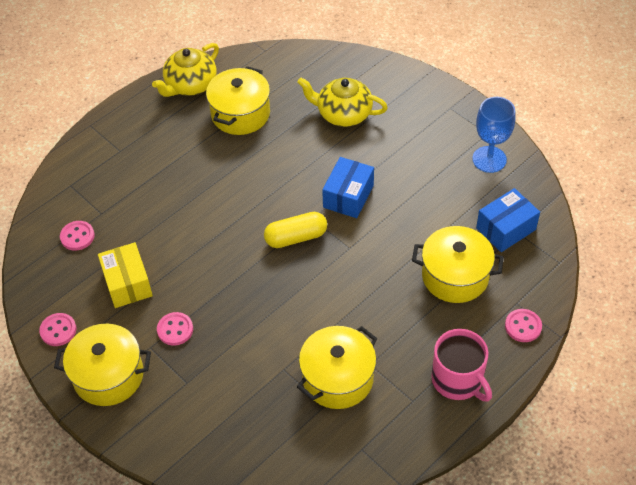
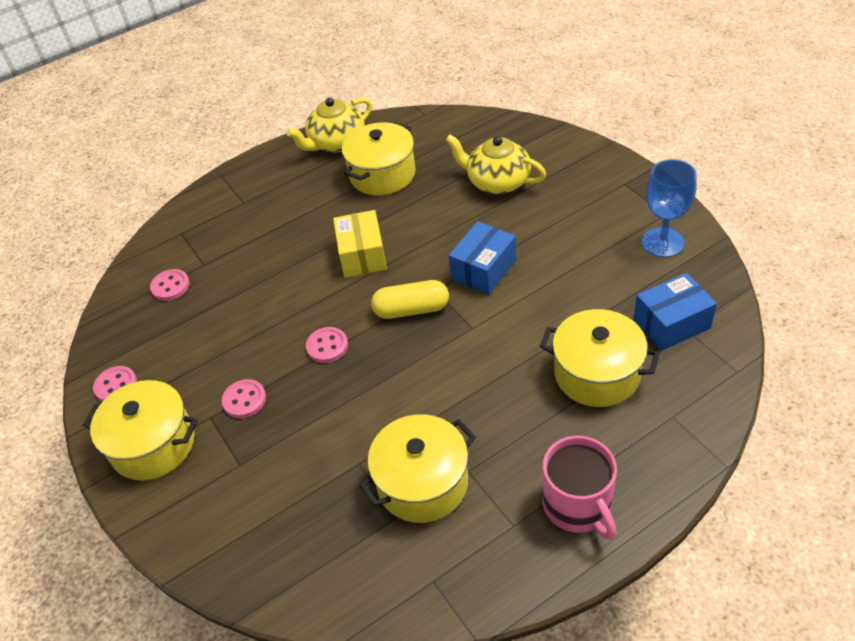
camera: 15 degrees right, 5 degrees down
(127, 283) = (208, 342): yellow box -> yellow box (362, 255)
(523, 326) = (676, 446): pink button -> pink button (327, 346)

